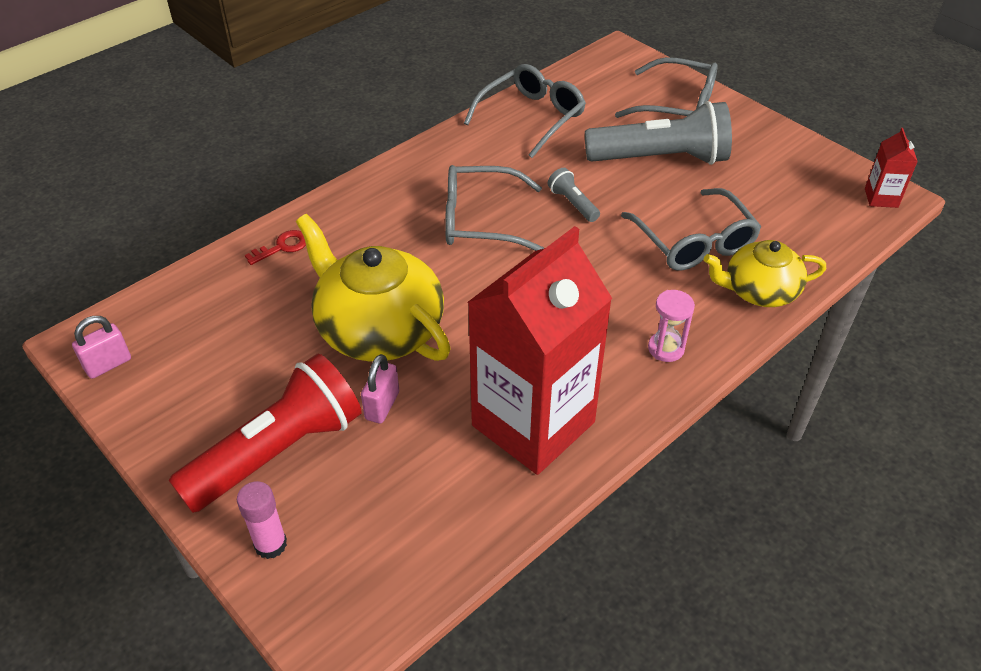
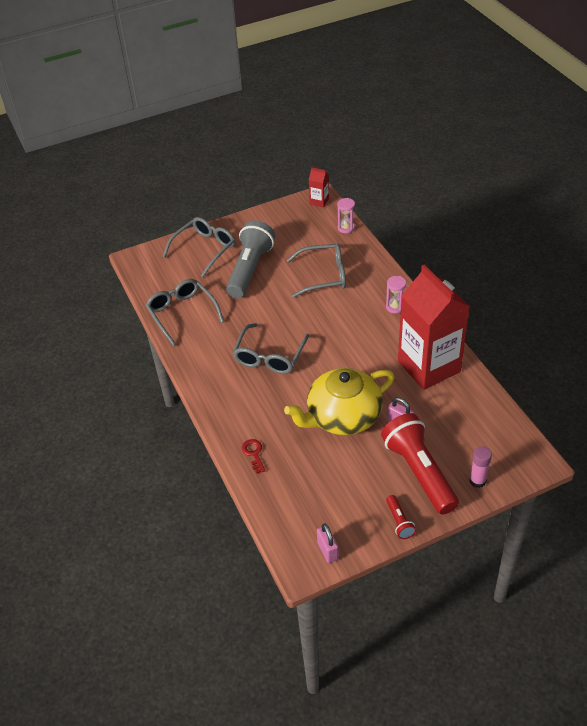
camera: 70 degrees left, 0 degrees up
(168, 443) = (399, 522): none -> red flashlight
(572, 204) = (272, 314): grey flashlight -> none
(759, 291) = (368, 264): yellow teapot -> none
(835, 244) = (346, 228): none -> pink hourglass

